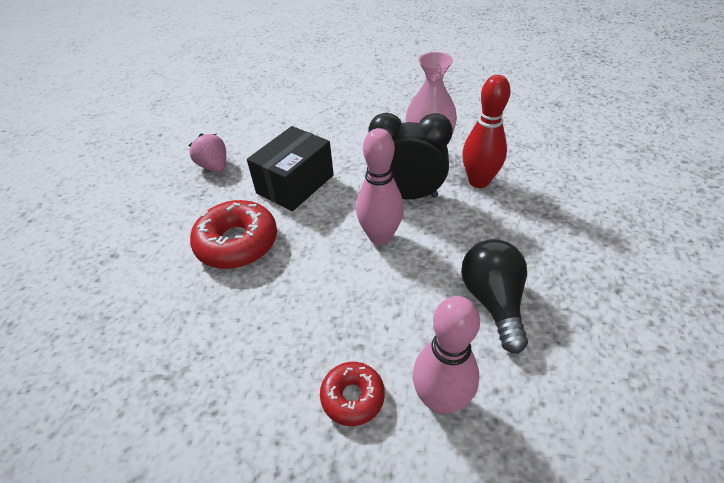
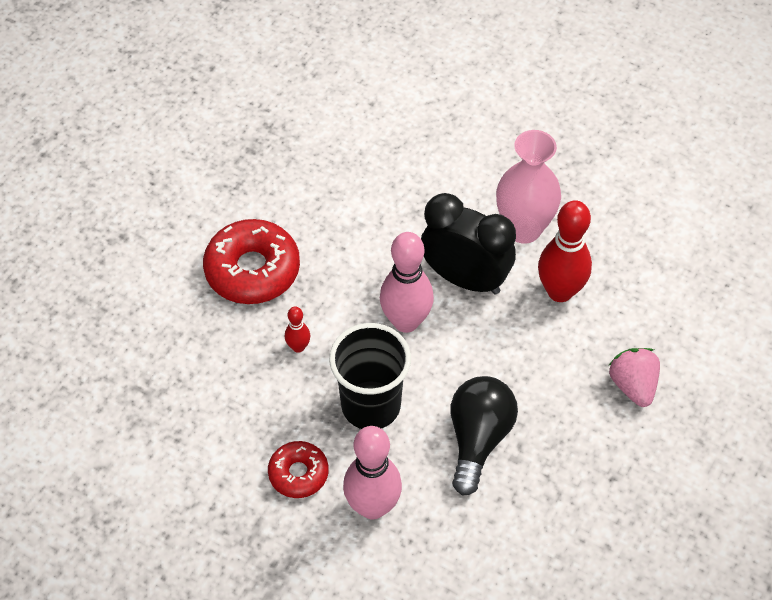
camera: 20 degrees right, 10 degrees up
(214, 166) = (261, 149): pink strawberry -> pink strawberry (633, 385)
(295, 184) = (345, 213): black box -> none
(301, 285) = (298, 347): none -> red bowling pin
(387, 309) = (371, 405): none -> black cup

